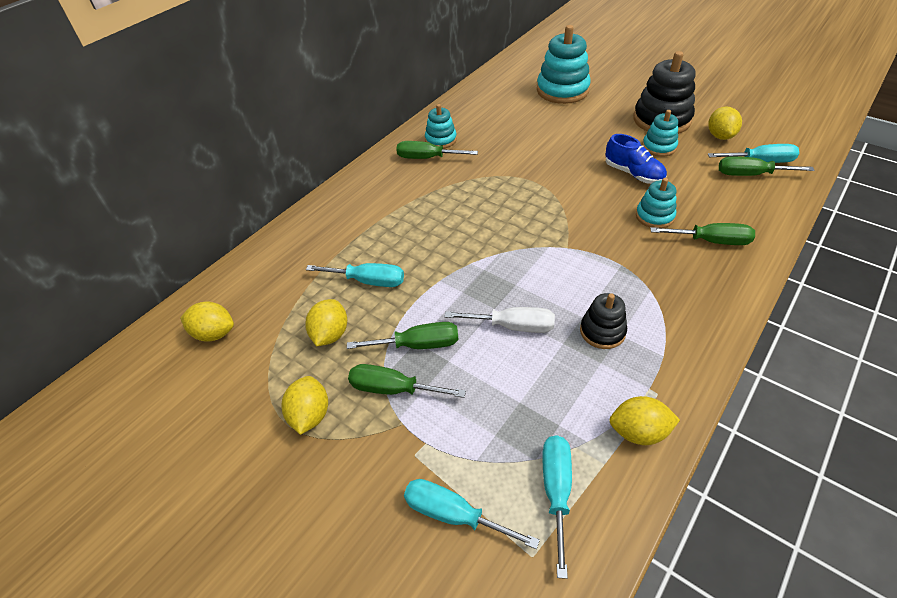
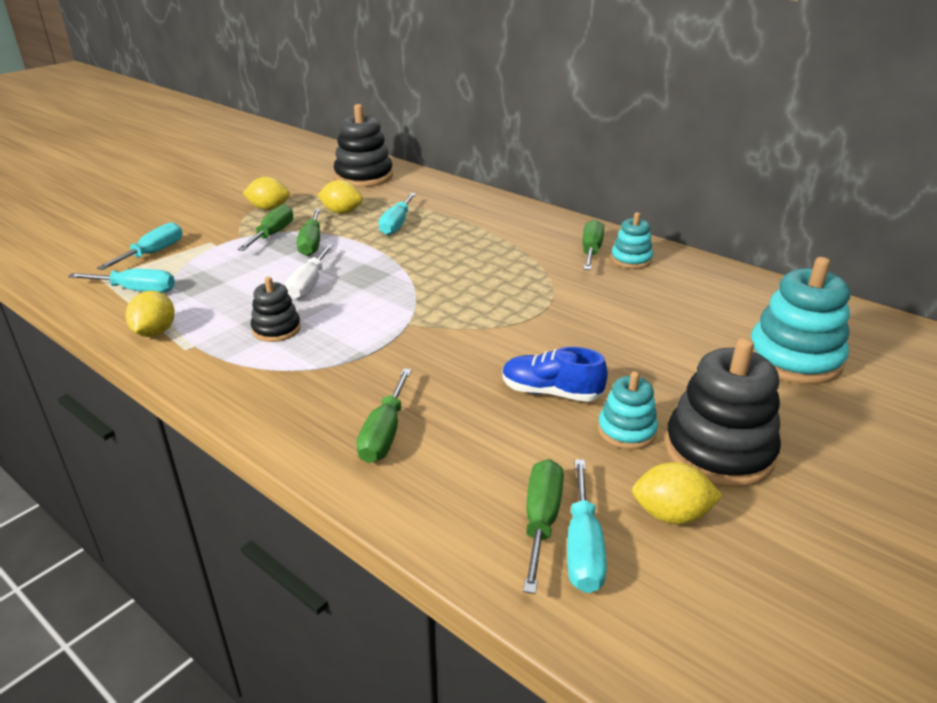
camera: 90 degrees right, 15 degrees down
(214, 333) = (364, 176): yellow lemon -> black stacking toy
(633, 174) = (551, 392): blue shoe -> blue shoe turned 60 degrees clockwise
(654, 216) = (449, 394): turquoise stacking toy -> none

